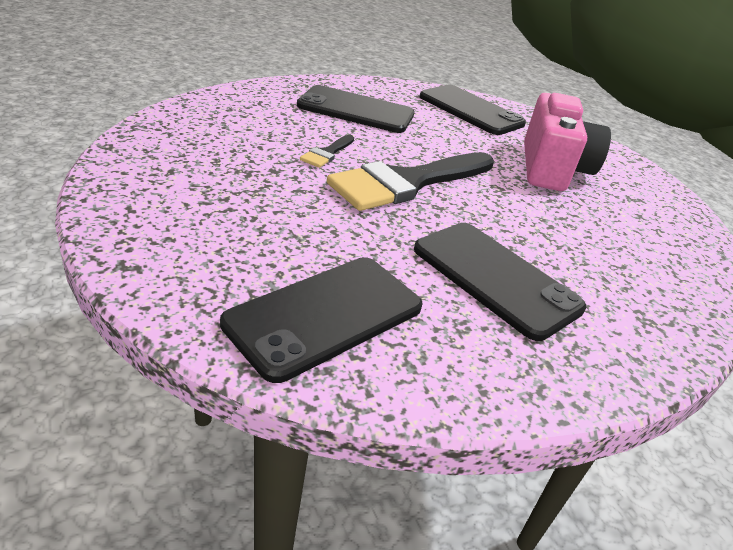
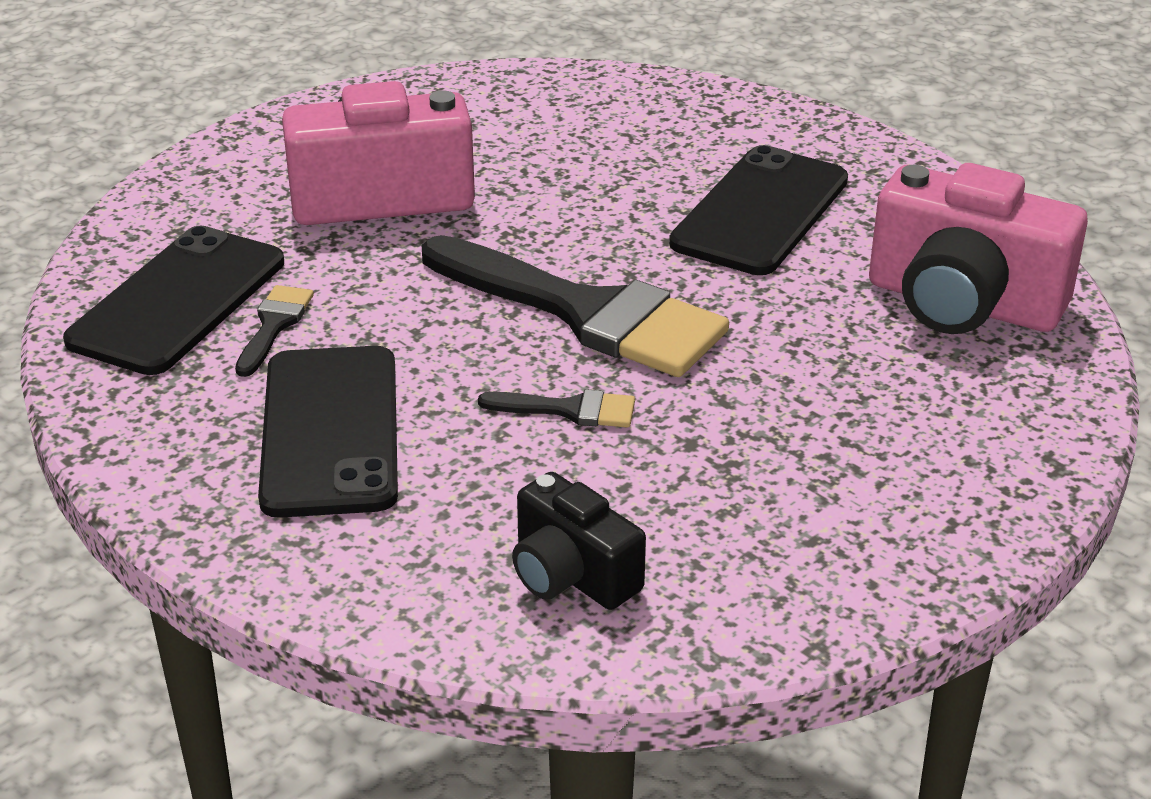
camera: 105 degrees left, 0 degrees up
(218, 120) = (571, 575): none -> black camera
(325, 315) = (962, 303): black phone -> pink camera
(441, 120) = (274, 325): none -> black brush

